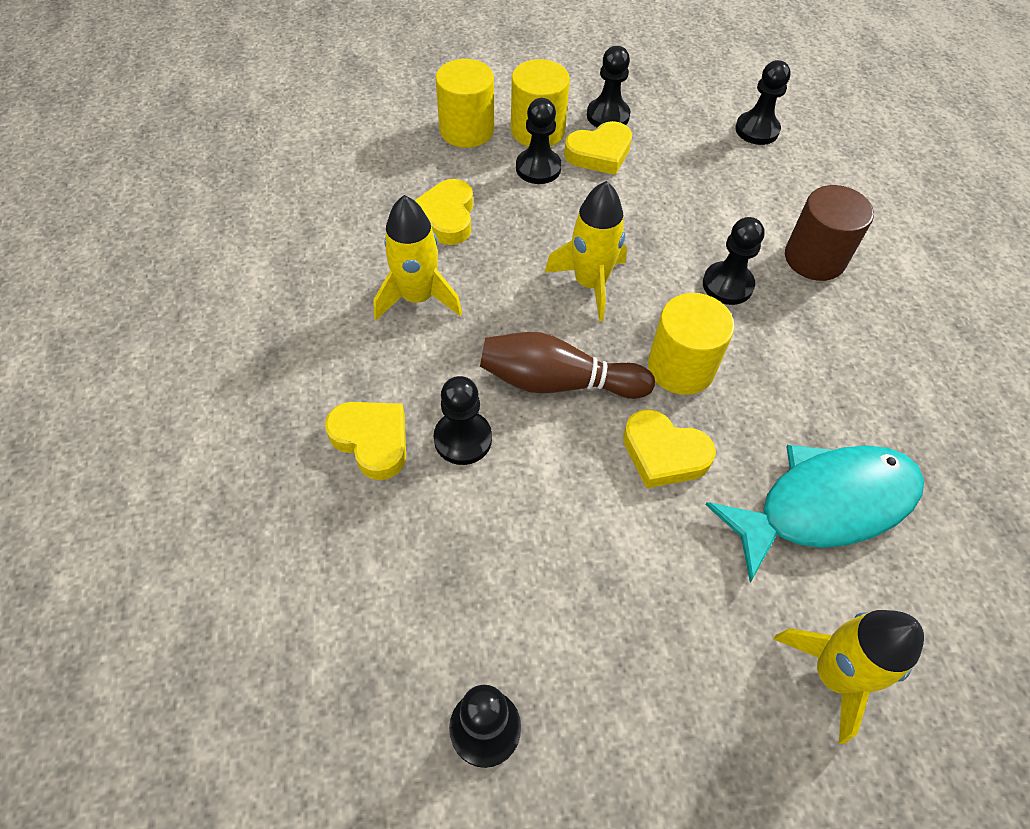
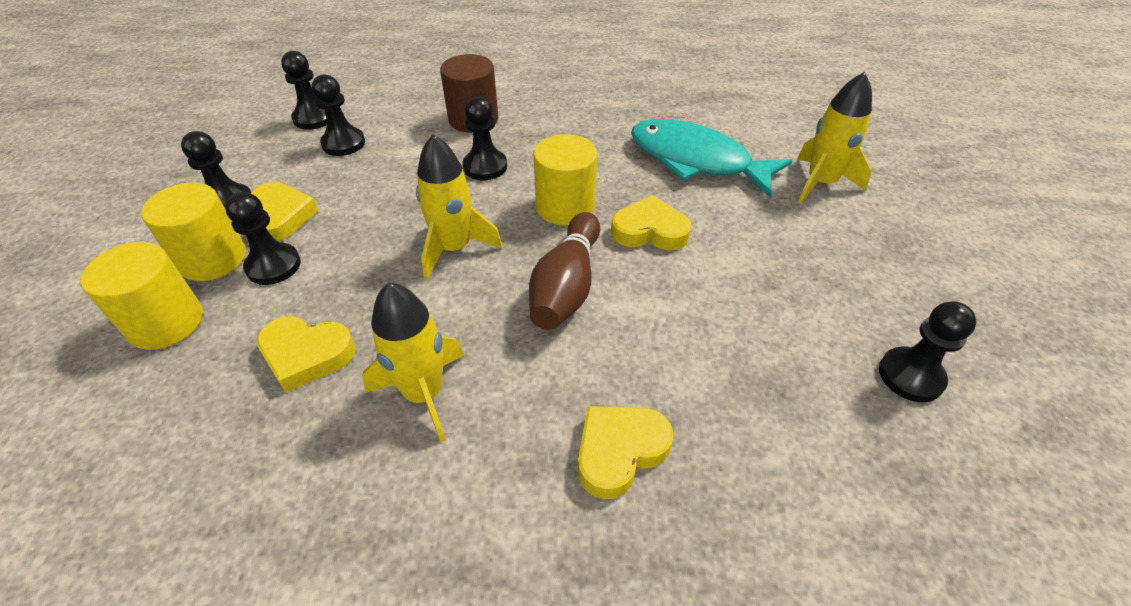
camera: 80 degrees left, 10 degrees down
(463, 439) = (624, 366): black pawn -> black pawn (343, 143)
(663, 454) = (649, 231): yellow heart -> yellow heart turned 120 degrees counterclockwise
(825, 505) = (696, 160): turquoise fish -> turquoise fish turned 45 degrees counterclockwise

